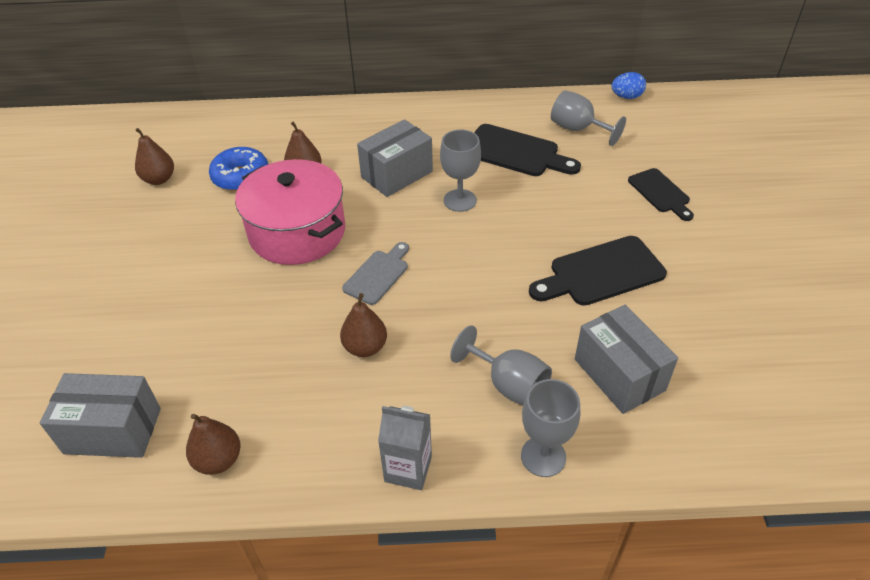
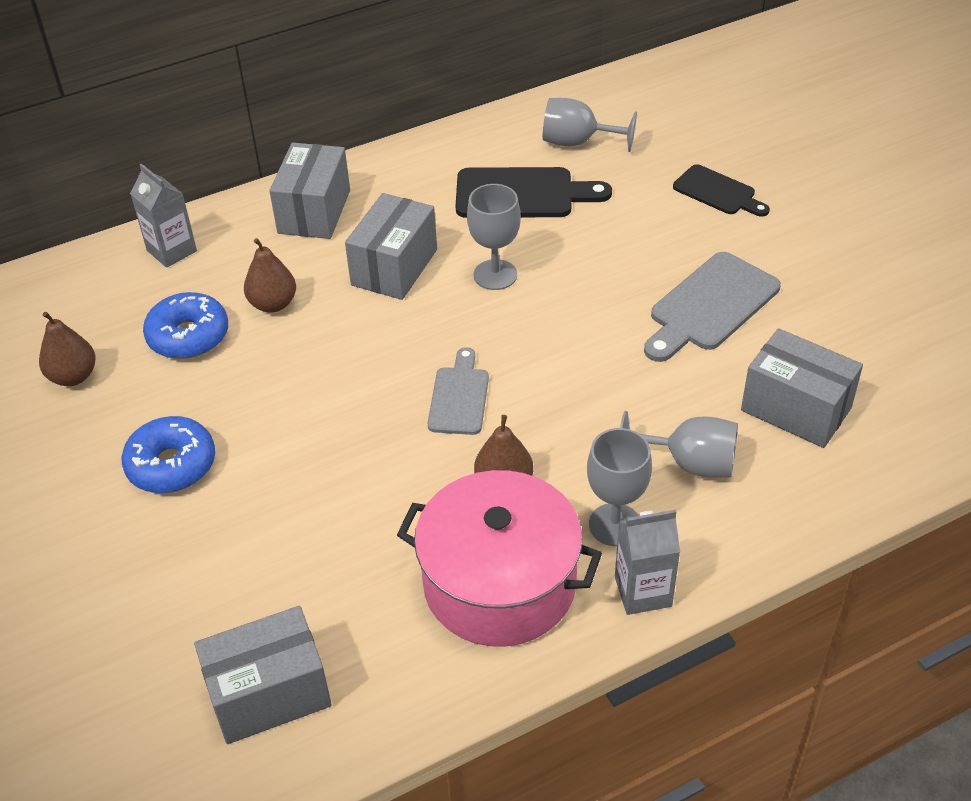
camera: 25 degrees left, 0 degrees up
(171, 254) = (171, 465): none -> blue donut
(218, 460) = (424, 671): brown pear -> none
(270, 122) = (172, 251): none -> grey carton
(297, 232) = (319, 381): pink pot -> pink pot (499, 583)
(372, 124) = (314, 212): none -> grey box
(543, 456) = (772, 522): grey goblet -> grey goblet (615, 525)
(601, 273) = (710, 306): black cutting board -> grey cutting board
(626, 97) = (608, 84): blue egg -> none

